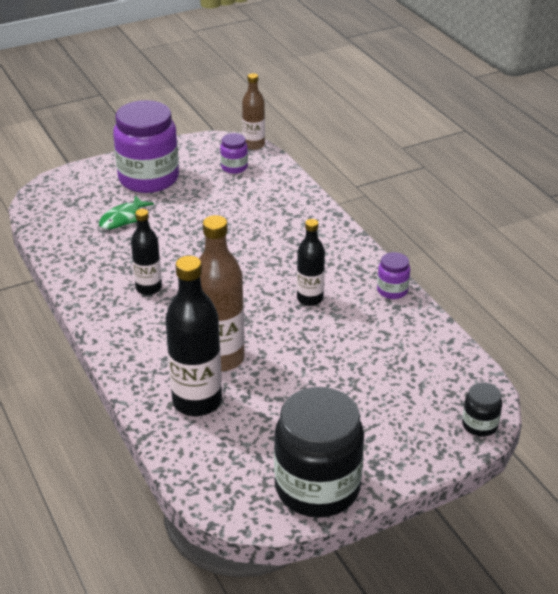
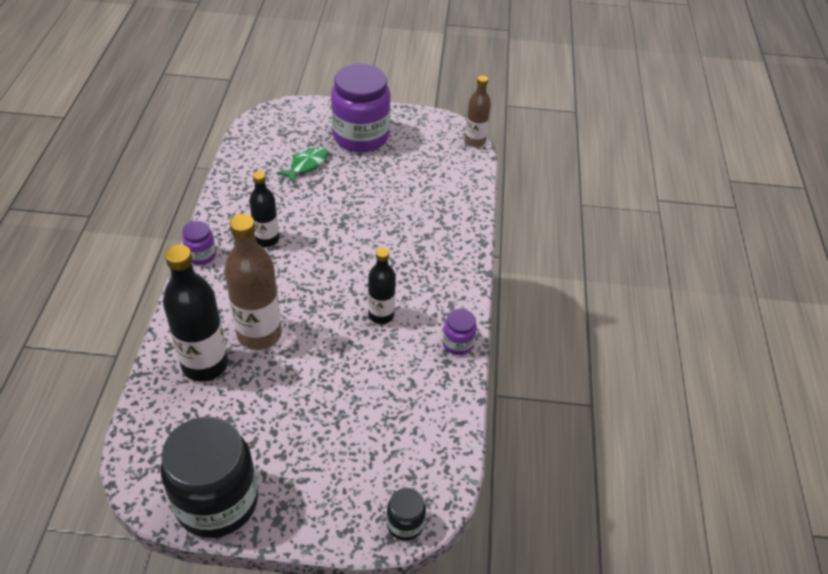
camera: 30 degrees right, 10 degrees up
(122, 218) = (307, 165): green fish -> green fish turned 150 degrees clockwise
(234, 167) = (438, 156): purple jar -> purple jar (201, 255)

